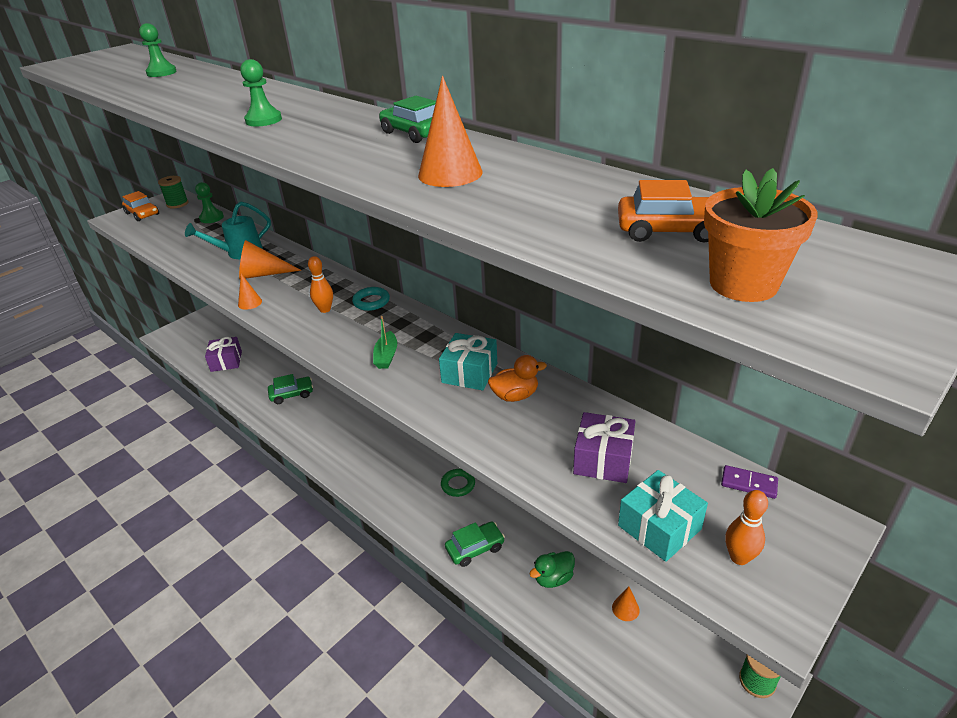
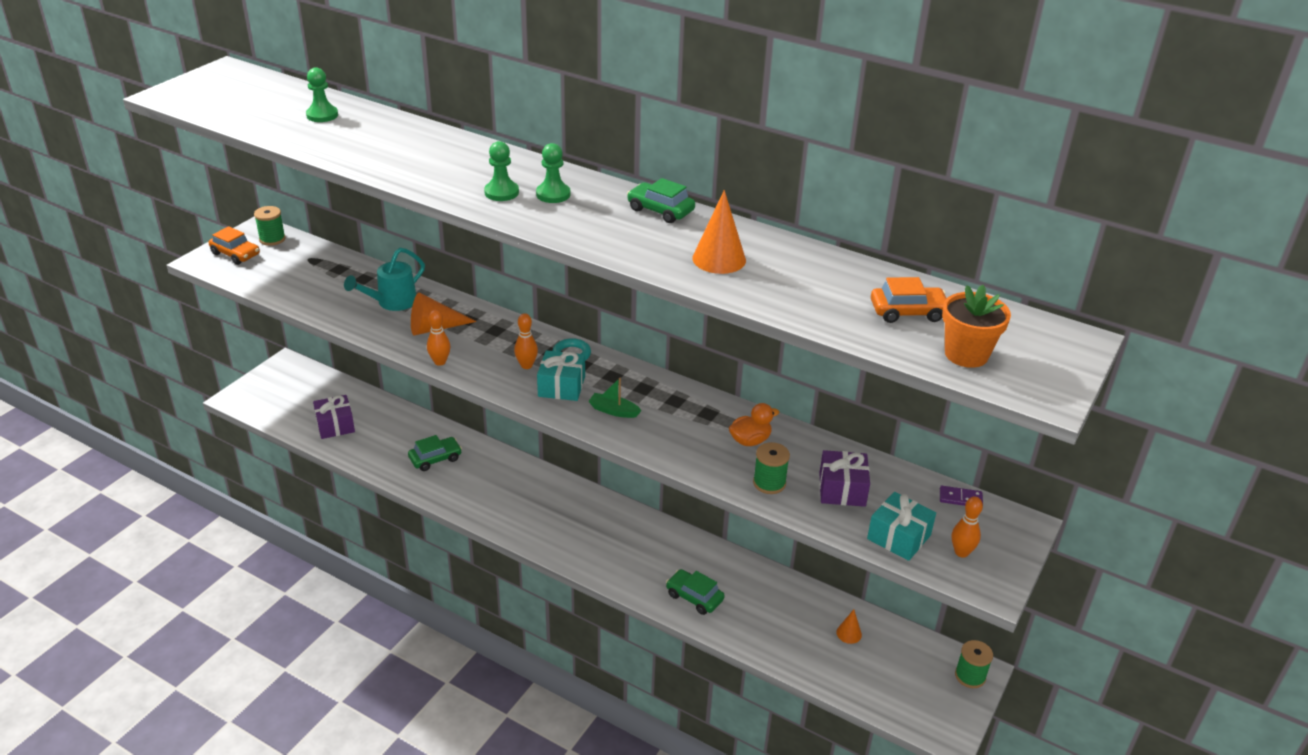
camera: 15 degrees left, 0 degrees up
(211, 218) = (329, 257): green pawn -> green pawn (553, 194)
(250, 303) = (440, 362): orange cone -> orange bowling pin
(386, 356) = (614, 411): green boat -> green boat turned 120 degrees clockwise
(458, 485) = (658, 539): green ring -> none
(469, 373) = (700, 422): turquoise gift -> turquoise gift (561, 386)
(475, 548) = (694, 597): green car -> green car turned 105 degrees counterclockwise
(520, 445) = (769, 483): none -> green spool
(553, 578) = (777, 615): green duck -> none

